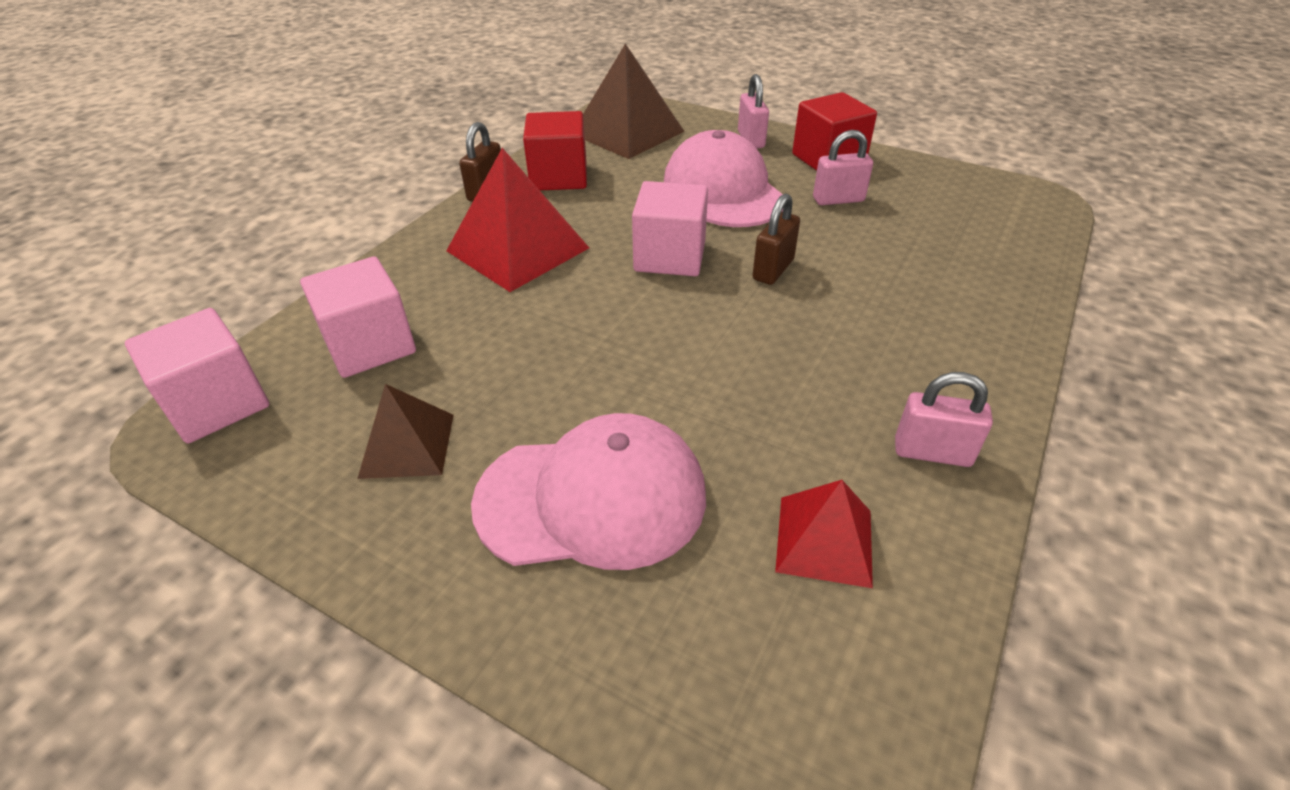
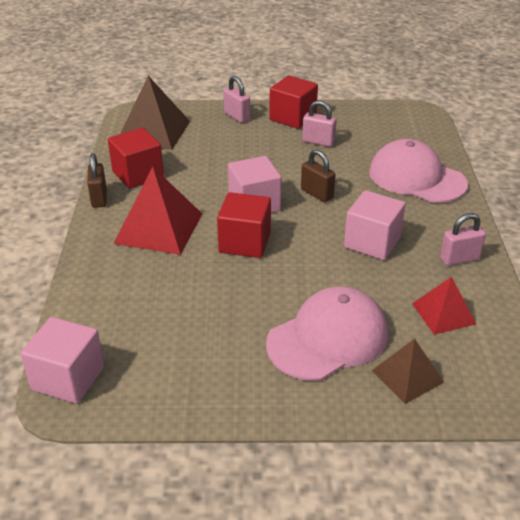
camera: 30 degrees left, 5 degrees down
(370, 345) = (127, 313): pink cube -> pink cube (372, 242)
(407, 445) = (208, 353): brown pyramid -> brown pyramid (407, 376)
(608, 304) = (245, 242): none -> red cube
(724, 190) = (249, 154): pink cap -> pink cap (416, 178)
(773, 269) = (317, 194): brown padlock -> brown padlock turned 45 degrees counterclockwise
(838, 200) = (318, 142): pink padlock -> pink padlock turned 60 degrees clockwise

